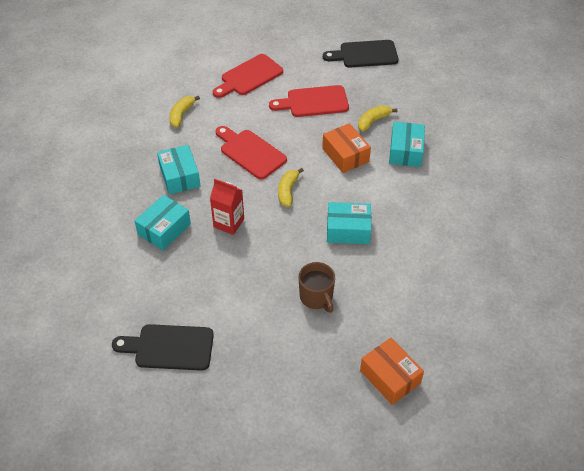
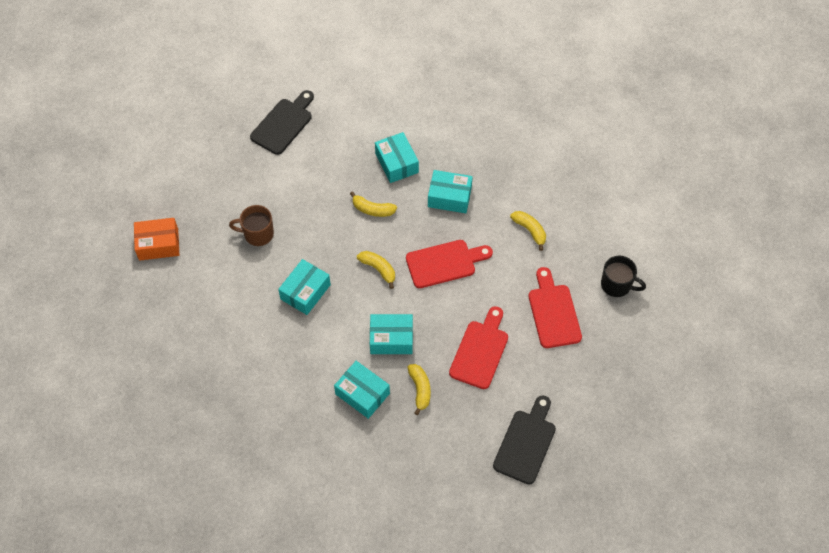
camera: 120 degrees right, 10 degrees up
(200, 53) = (617, 285): none -> black mug
(229, 223) = (373, 209): red carton -> yellow banana
(345, 155) = (391, 339): orange box -> turquoise box

